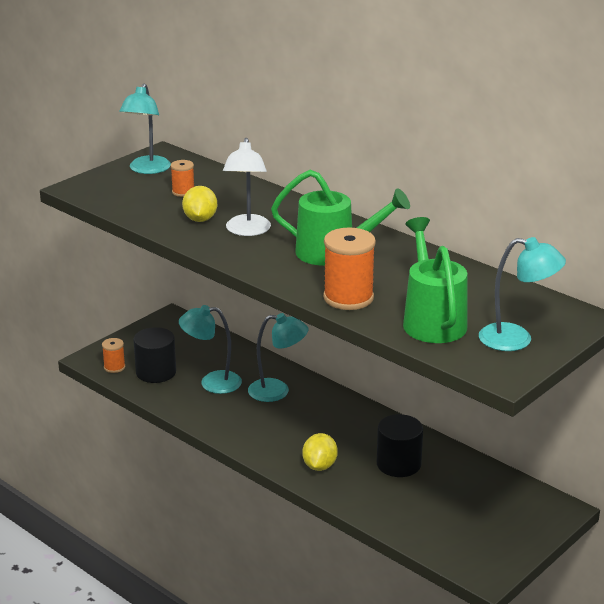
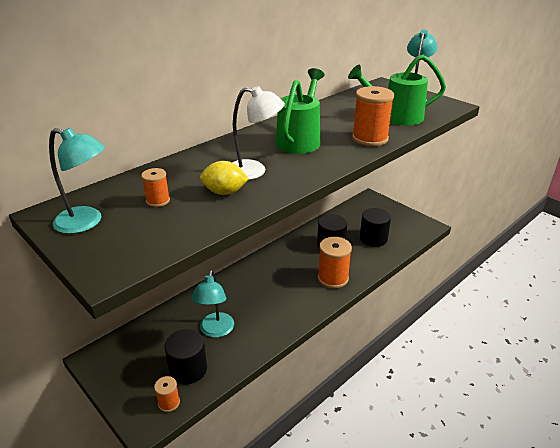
camera: 85 degrees left, 5 degrees up
(277, 391) = (237, 293): turquoise lamp -> none
(319, 466) = (333, 278): yellow lemon -> orange spool
(428, 507) = (373, 238): none -> black cylinder

